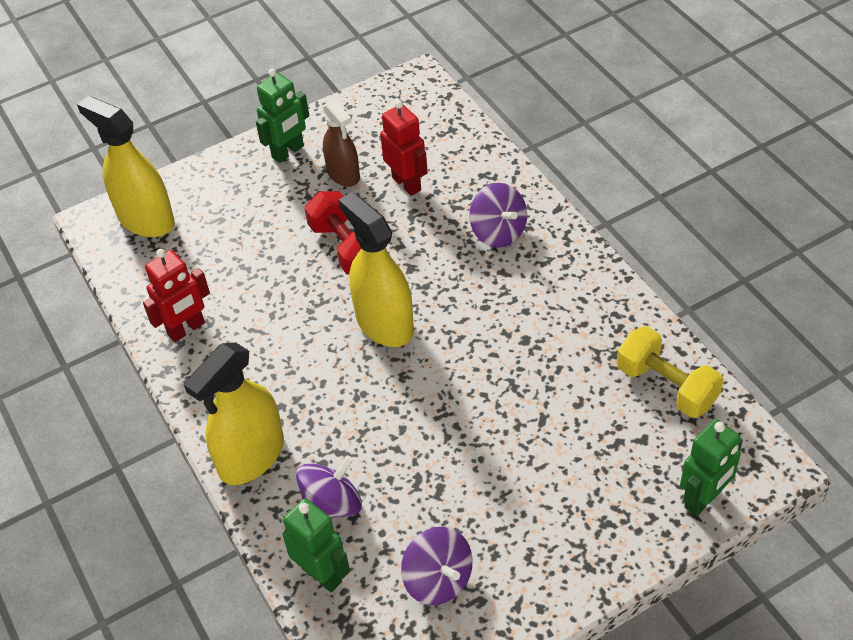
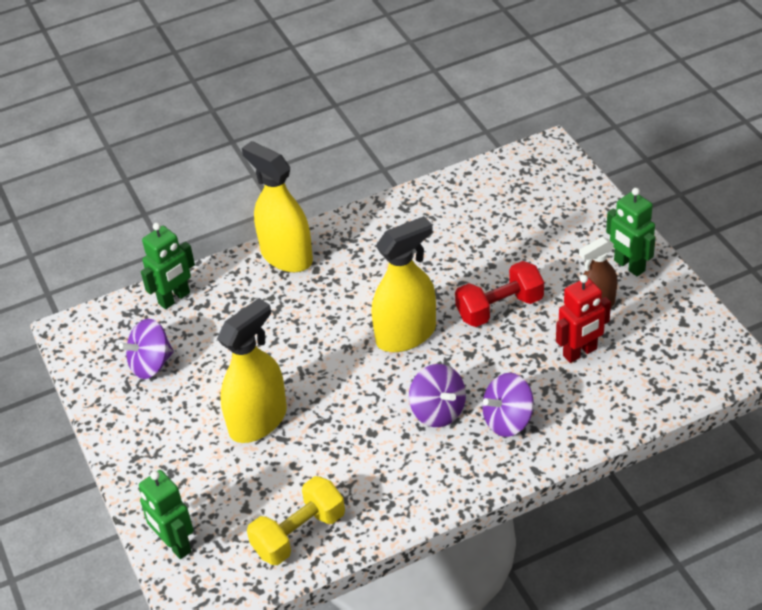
camera: 95 degrees right, 5 degrees down
(146, 220) = (547, 178): yellow spray bottle -> yellow spray bottle (258, 421)
(186, 329) = (419, 212): red robot -> none
(332, 504) = (232, 303): purple spinning top -> purple spinning top (438, 411)

